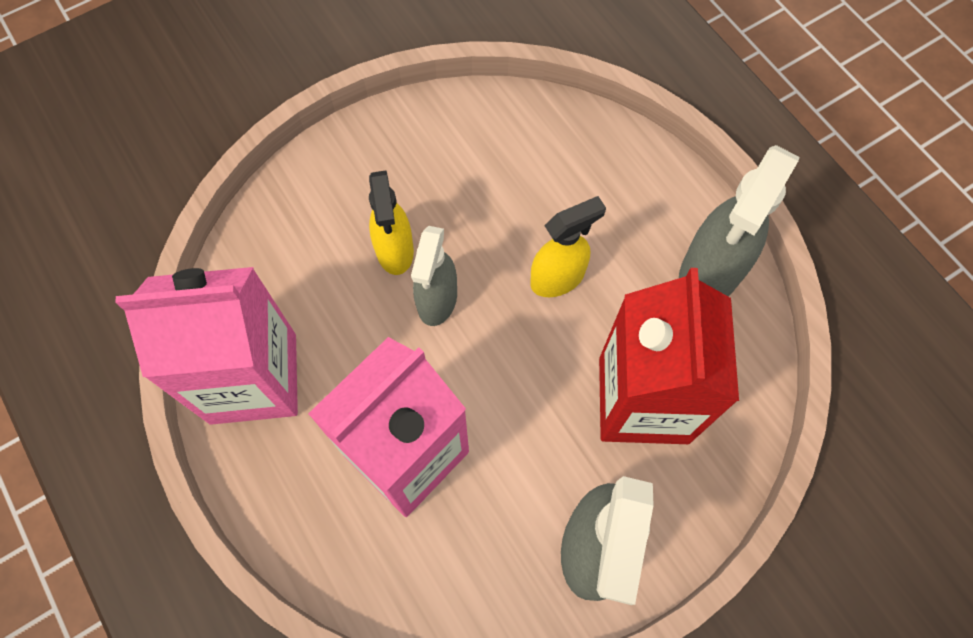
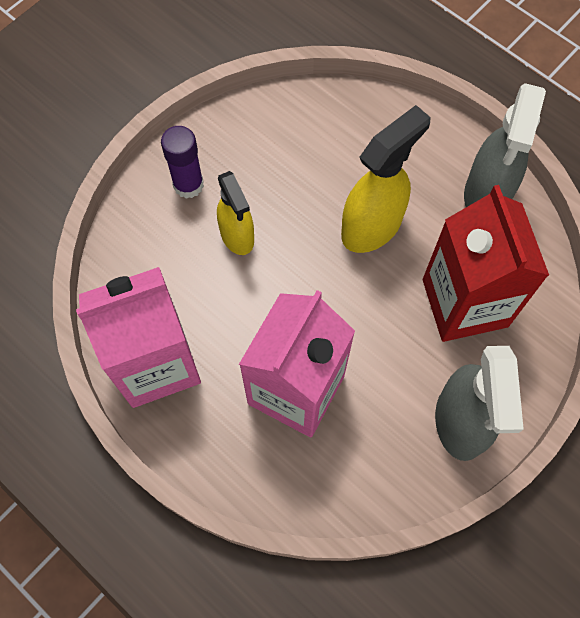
camera: 15 degrees left, 0 degrees up
(357, 177) = (188, 185): none -> purple glue stick
(437, 301) = (283, 267): grey spray bottle -> none
(558, 278) = (372, 226): yellow spray bottle -> yellow spray bottle, size x1.53

